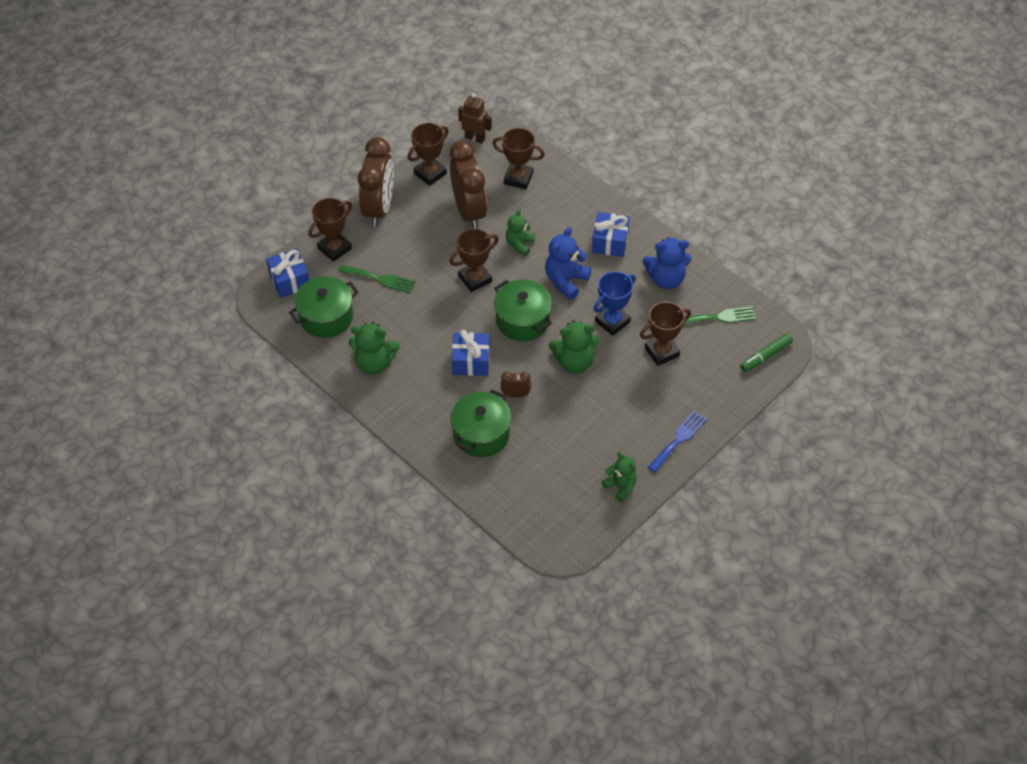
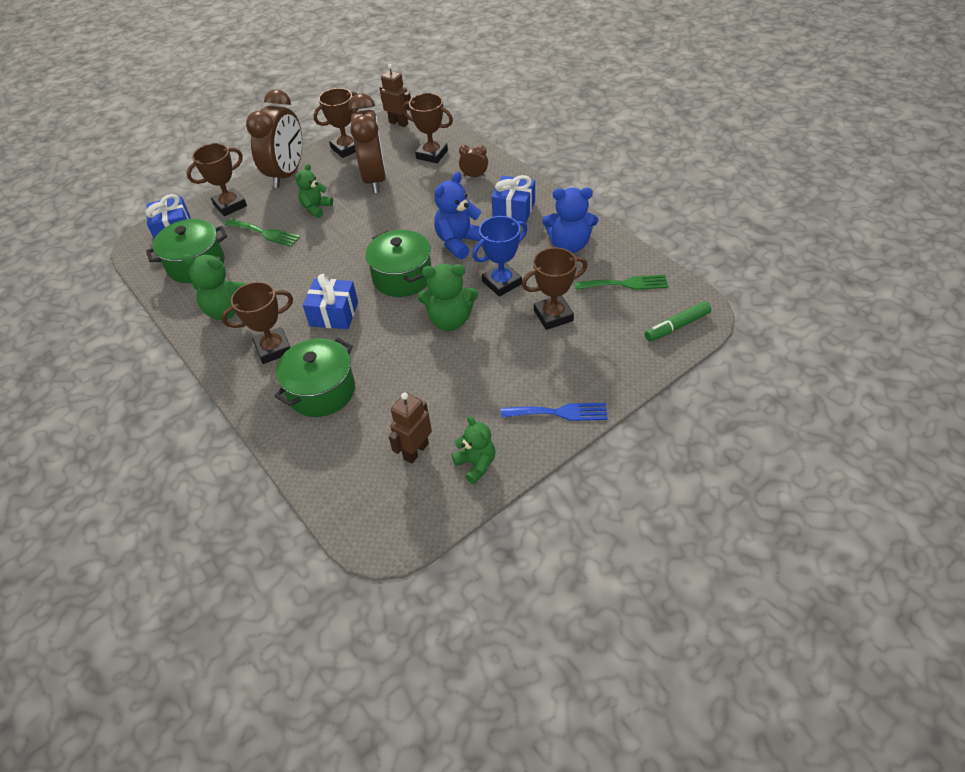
camera: 10 degrees right, 5 degrees down
(475, 279) = (363, 237): brown trophy -> brown trophy (273, 348)
(515, 394) = (374, 350): brown clock -> brown clock (474, 176)
(519, 244) = (418, 208): green teddy bear -> green teddy bear (316, 208)
(571, 479) = (415, 451): none -> brown robot
(679, 439) = (559, 412): blue fork -> blue fork turned 45 degrees clockwise

